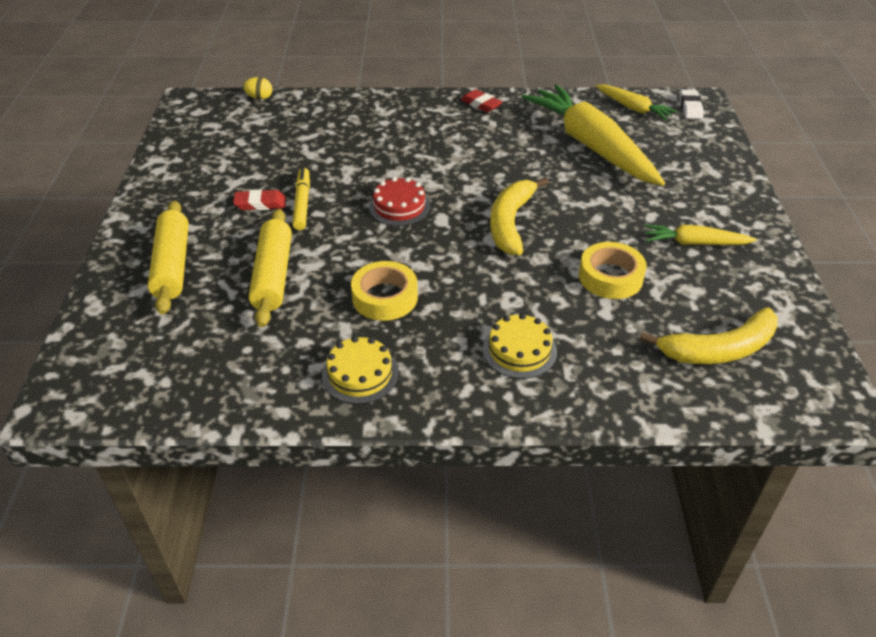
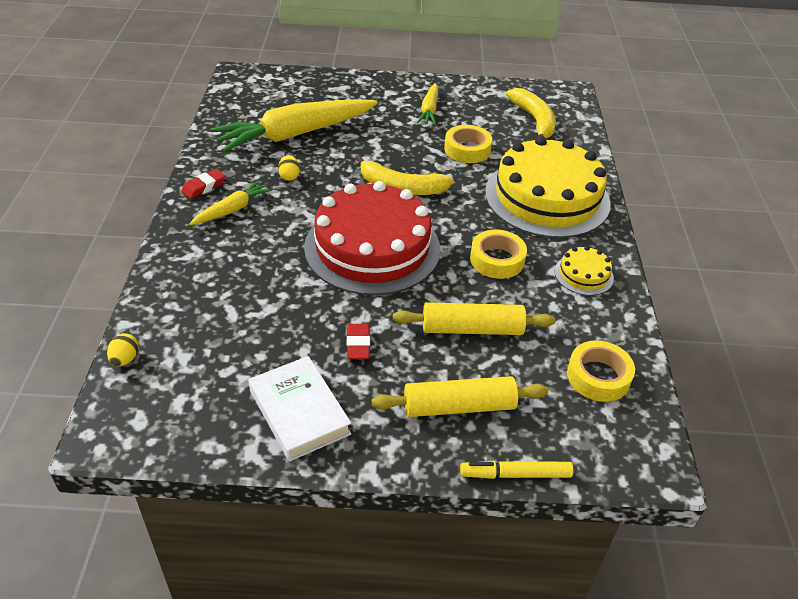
camera: 90 degrees left, 0 degrees up
(188, 178) = (299, 412): none -> white book
(189, 370) = (598, 376): none -> yellow tape
(302, 203) = (360, 312): yellow marker -> yellow marker (515, 474)
(399, 206) = (372, 247): red cake -> red cake, size x2.36
(510, 148) = (289, 176): none -> yellow egg
(519, 350) = (547, 197): yellow cake -> yellow cake, size x2.36
(633, 108) = (240, 105): yellow carrot -> yellow carrot (232, 209)
(690, 108) = (248, 80): white eraser -> none

